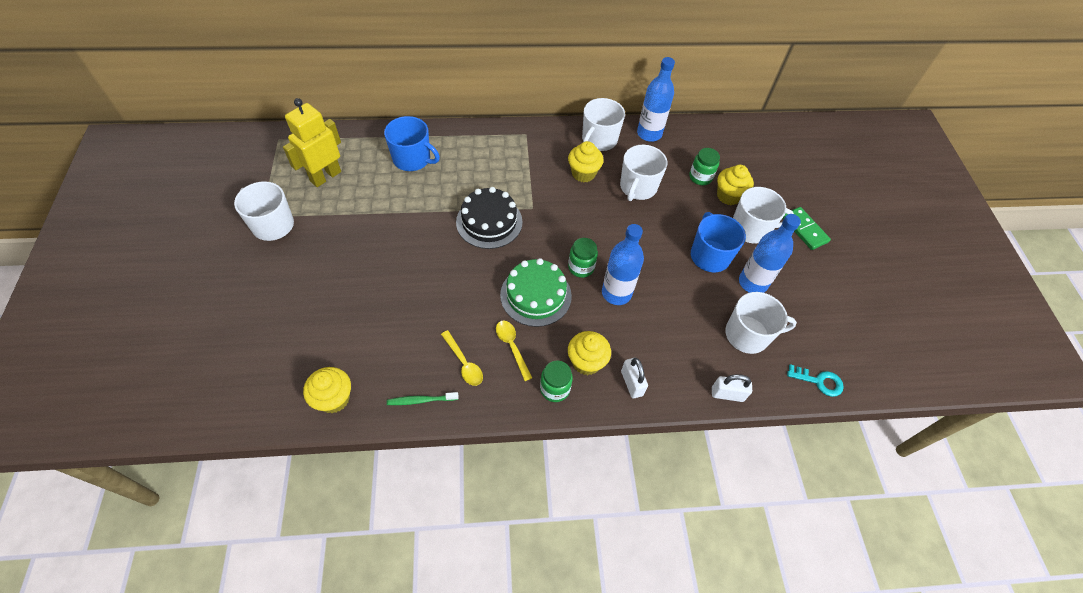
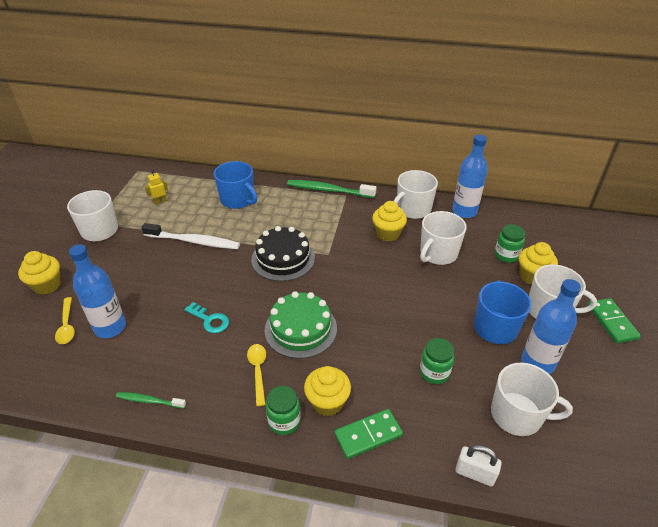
camera: 20 degrees right, 15 degrees down
(325, 176) = (160, 202): yellow robot -> yellow robot, size x0.44
(334, 399) = (73, 380): yellow cupcake -> yellow cupcake (47, 285)
(386, 219) = (194, 241): none -> white toothbrush
(464, 363) = (205, 376): yellow spoon -> yellow spoon (67, 326)
(505, 131) = (328, 190): none -> green toothbrush
(581, 267) = (355, 313): green jar -> green jar (434, 372)
(616, 293) = (383, 343): blue bottle -> blue bottle (110, 327)
(631, 383) = (368, 435): white padlock -> green domino
(819, 381) = (595, 487): turquoise key -> turquoise key (210, 320)

